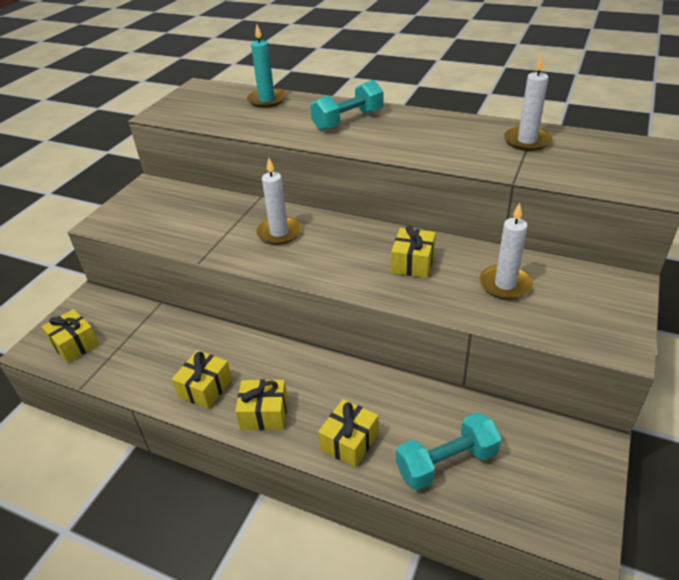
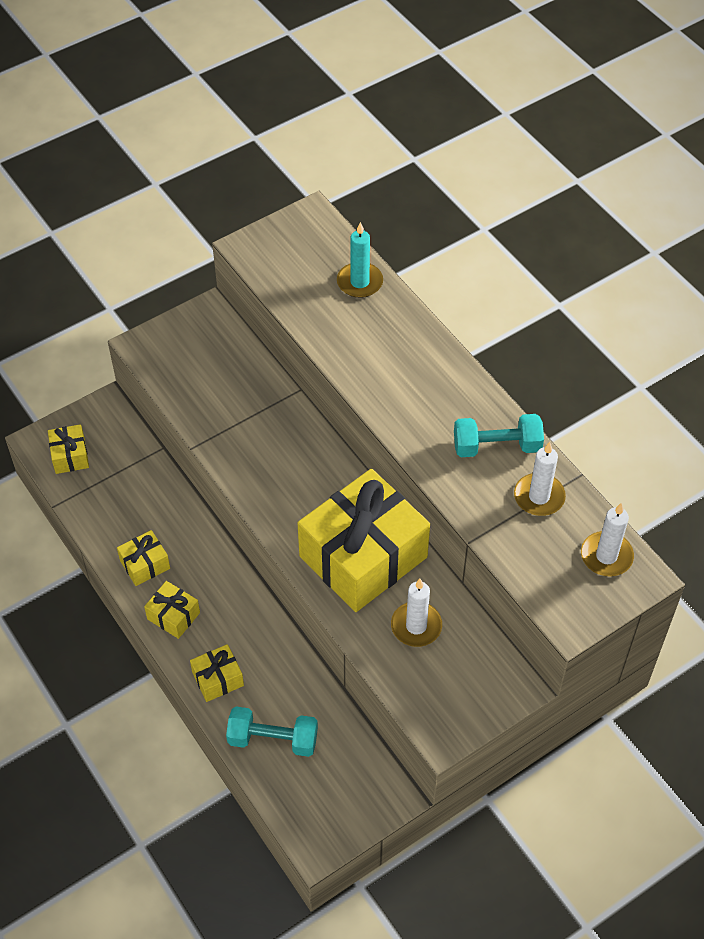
camera: 30 degrees right, 15 degrees up
(279, 233) = (281, 451): white candle -> white candle (606, 556)
(348, 120) = (408, 365): turquoise dumbbell -> turquoise dumbbell (497, 446)
(412, 263) = (363, 556): yellow gift -> yellow gift, size x2.35

